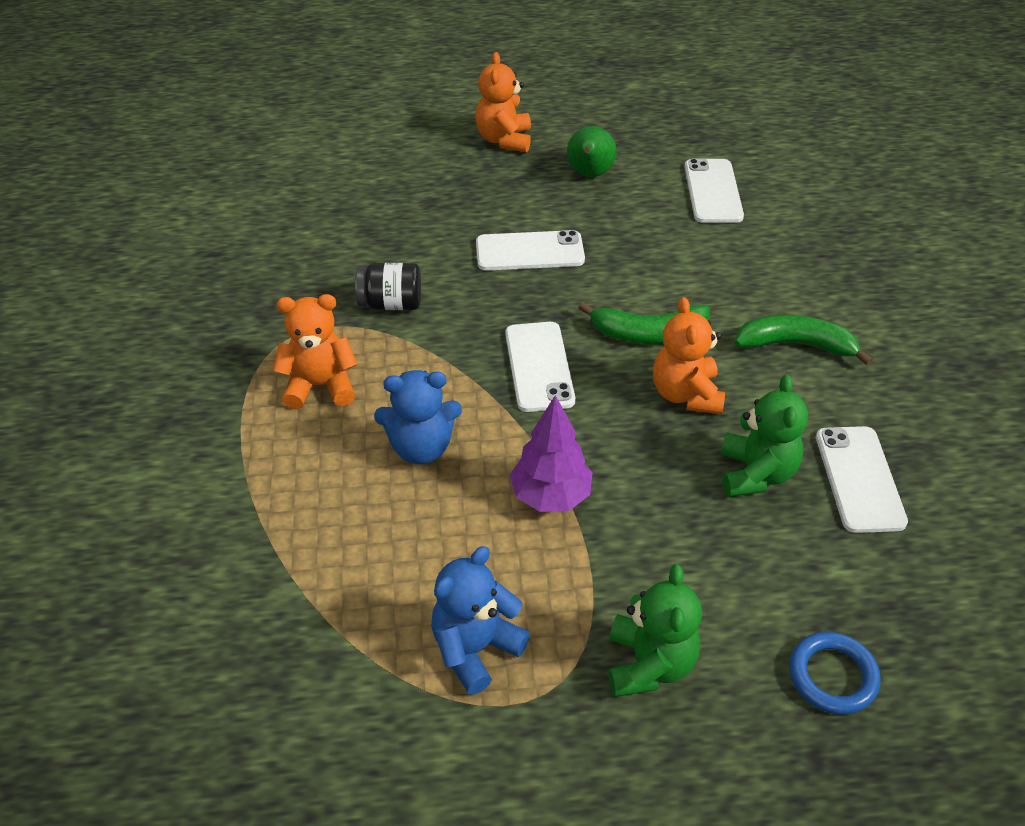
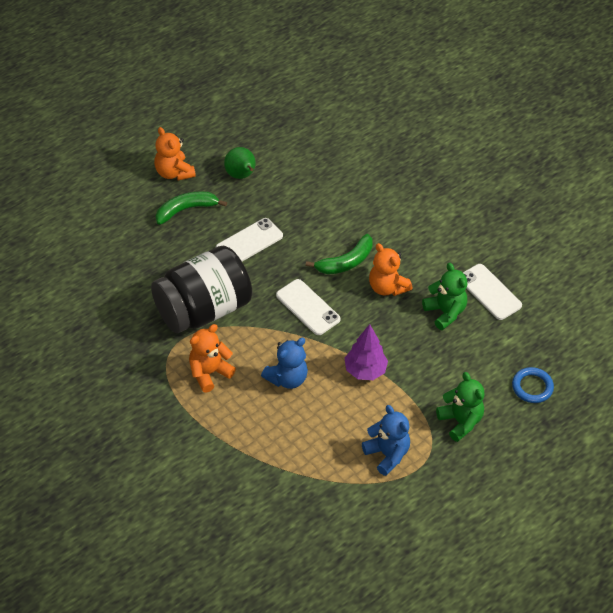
camera: 35 degrees left, 5 degrees up
(391, 304) = (203, 309): black jar -> black jar, size x2.28
(475, 648) = (387, 454): blue teddy bear -> blue teddy bear turned 135 degrees clockwise
(713, 191) = (315, 156): white phone -> none
(796, 345) = (419, 234): green banana -> green banana (186, 210)

